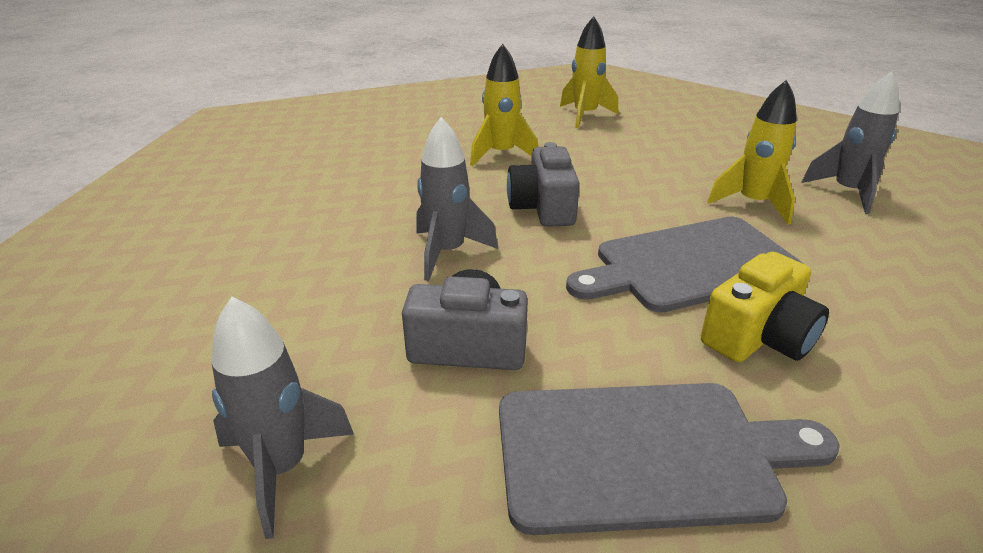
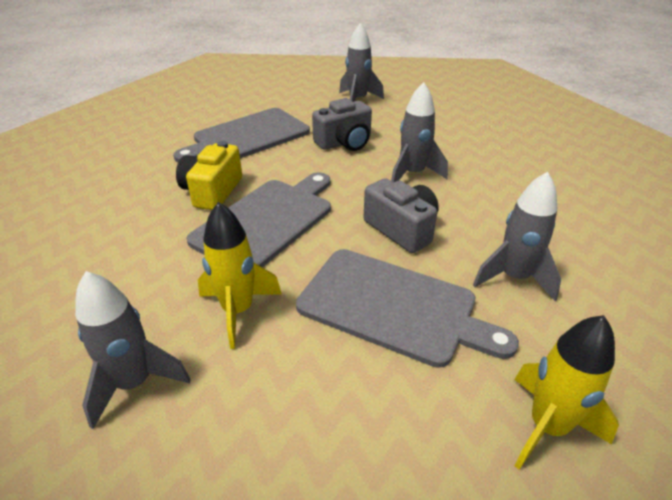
camera: 145 degrees right, 5 degrees up
(501, 154) = (514, 278): yellow rocket -> grey rocket
(616, 169) = (394, 307): none -> grey cutting board

